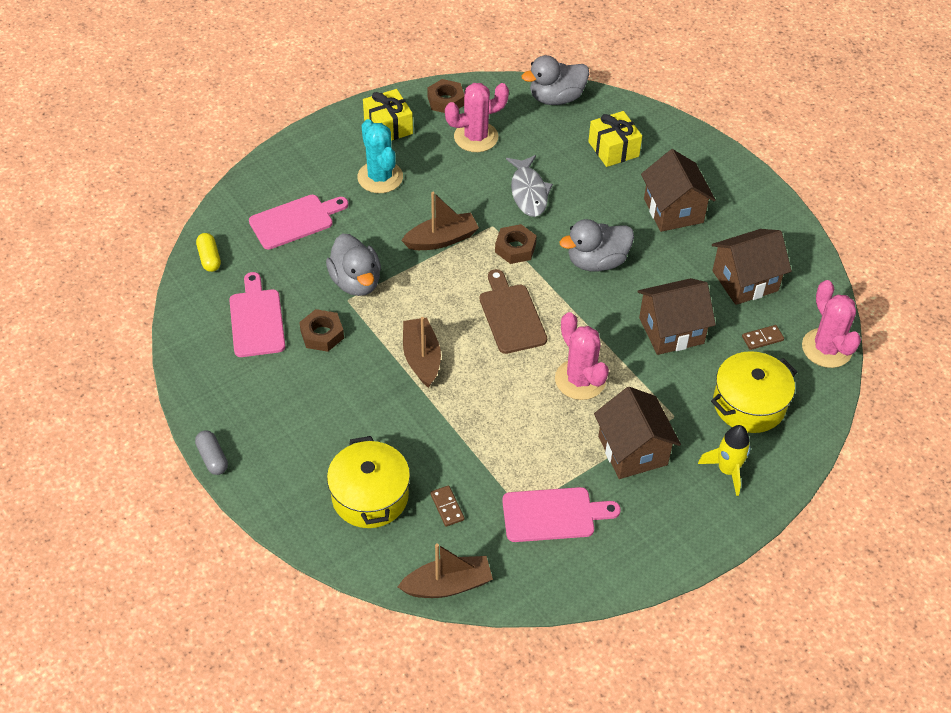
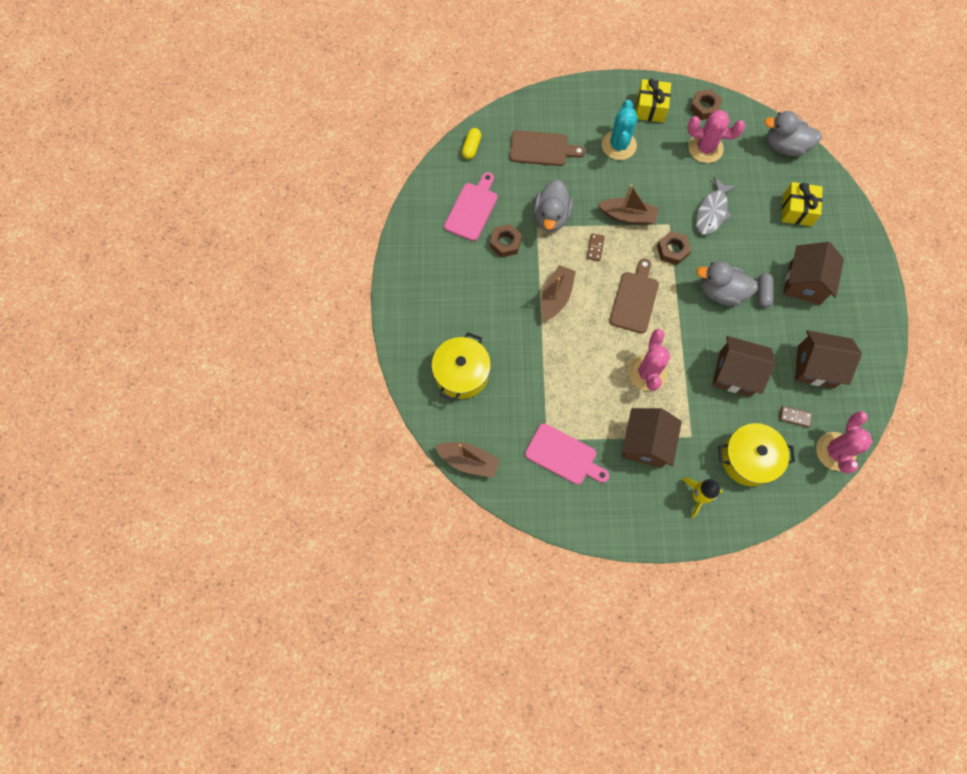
camera: 35 degrees right, 20 degrees up
(212, 458) = (387, 291): grey capsule -> grey capsule (762, 293)
(295, 221) = (542, 149): pink cutting board -> brown cutting board
(447, 507) = (502, 409): brown domino -> brown domino (595, 248)

